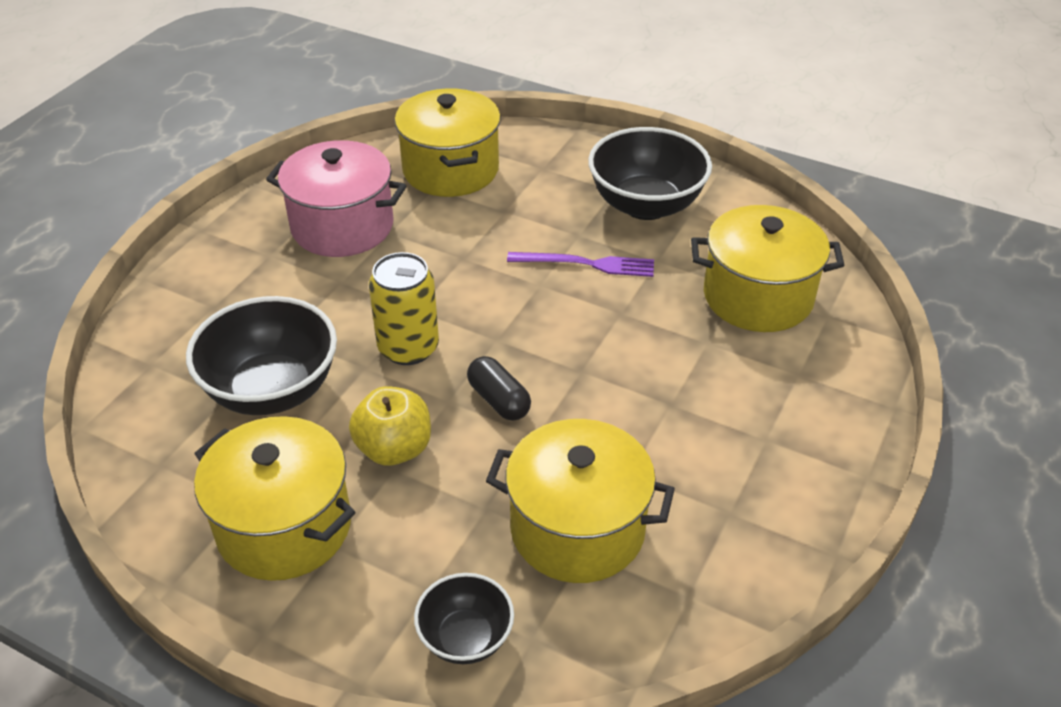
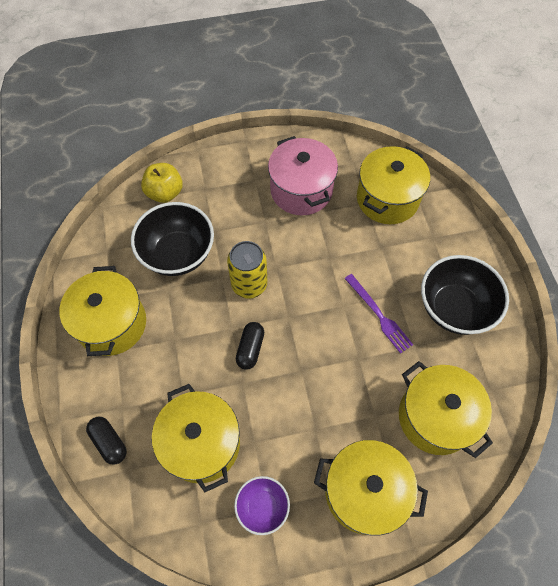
camera: 50 degrees right, 20 degrees up
(394, 449) = (185, 329): yellow apple -> yellow apple (165, 193)
(466, 638) = (109, 442): black bowl -> black capsule
(724, 516) = (262, 507): none -> purple bowl
(791, 408) = (364, 491): none -> yellow pot

